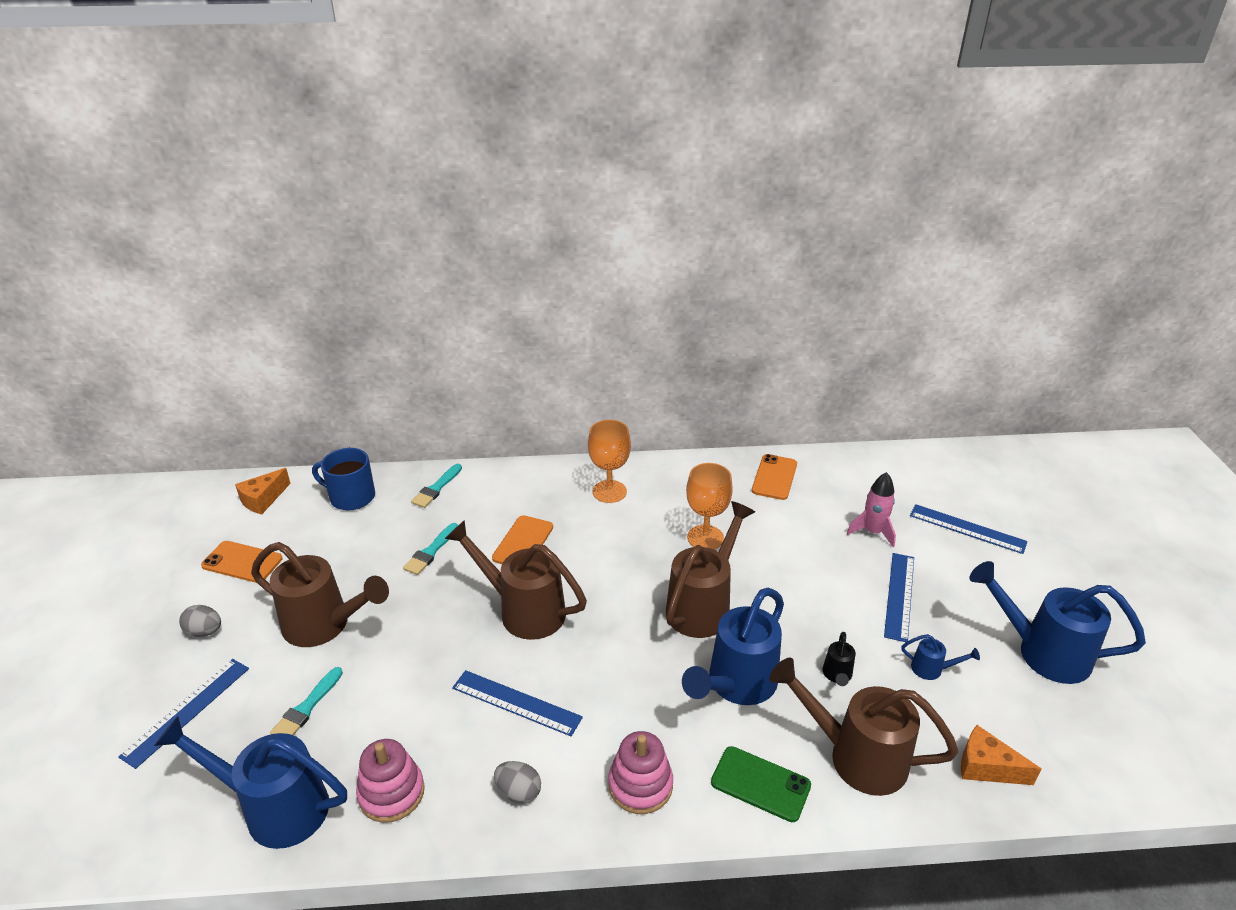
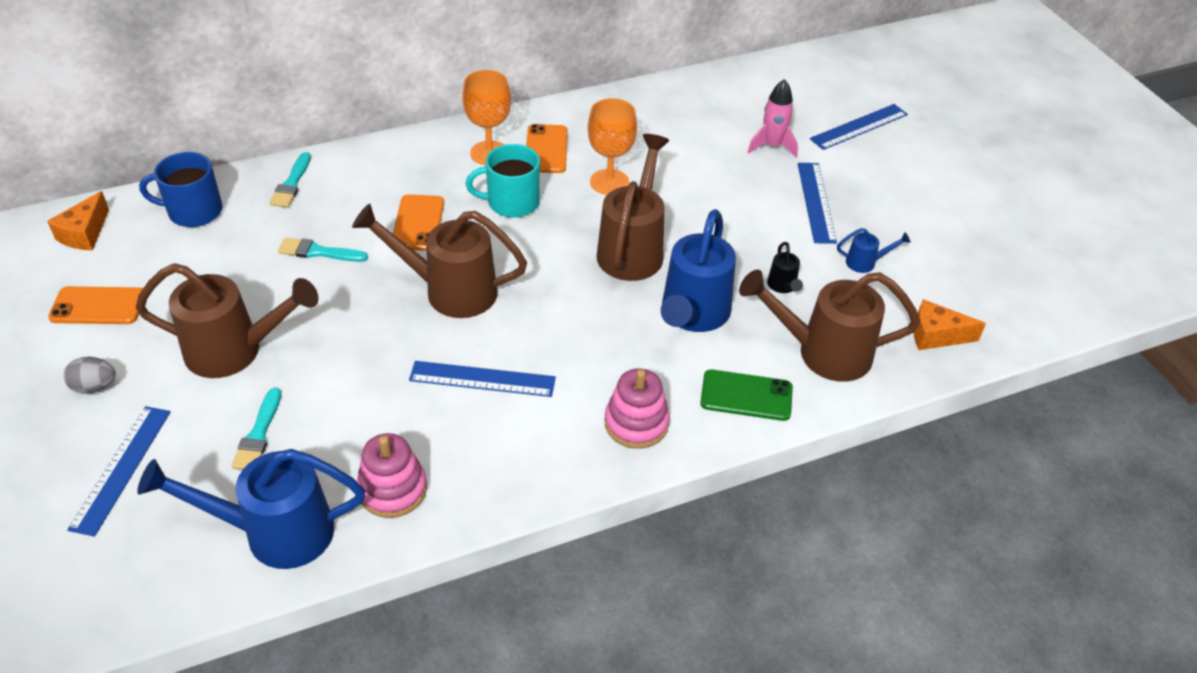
camera: 20 degrees left, 10 degrees up
(431, 551) = (318, 252): turquoise brush -> turquoise brush turned 90 degrees clockwise
(518, 792) = (521, 457): grey egg -> none
(611, 539) = (512, 202): none -> turquoise mug
(774, 477) = (657, 108): orange phone -> orange phone (546, 149)
(967, 528) = (859, 126): blue ruler -> blue ruler turned 45 degrees counterclockwise
(1043, 652) = (957, 227): blue watering can -> none

